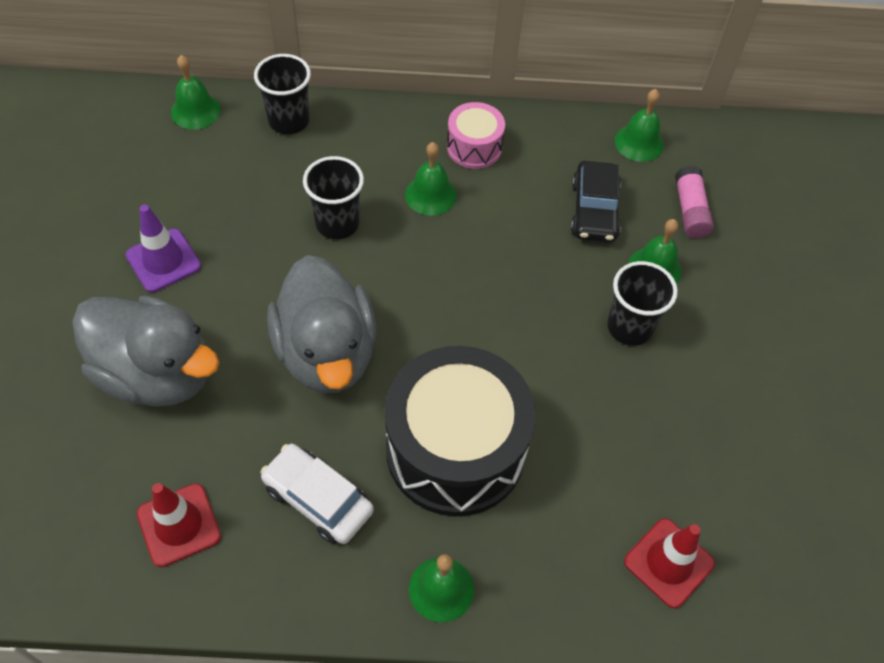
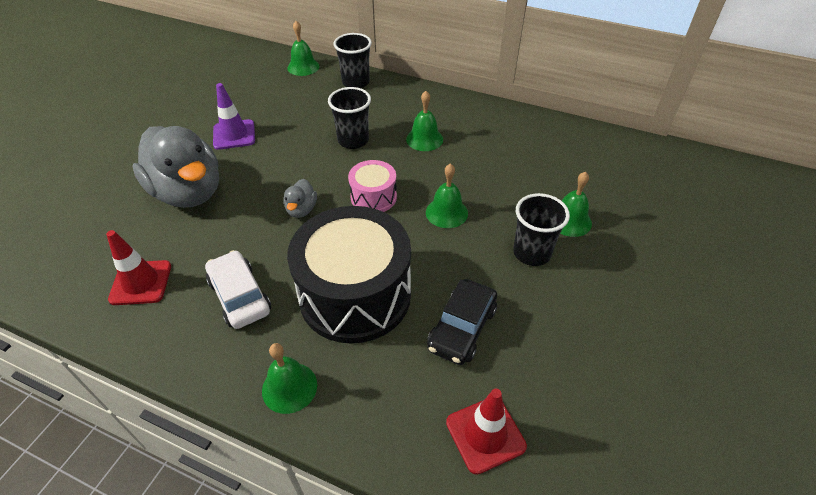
camera: 25 degrees right, 10 degrees down
(326, 353) = (301, 210): grey duck -> grey duck, size x0.42
(474, 147) = (469, 120): pink drum -> pink drum (373, 197)
(594, 210) = (538, 174): black car -> black car (462, 328)
(639, 142) = (592, 142): green bell -> green bell (446, 212)
(690, 210) = (615, 191): pink glue stick -> none

